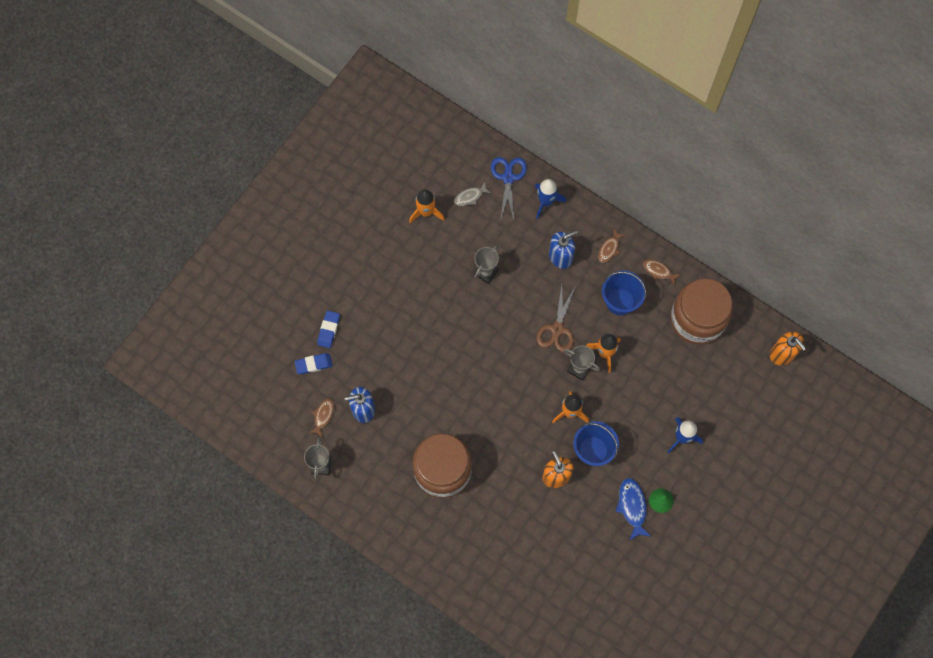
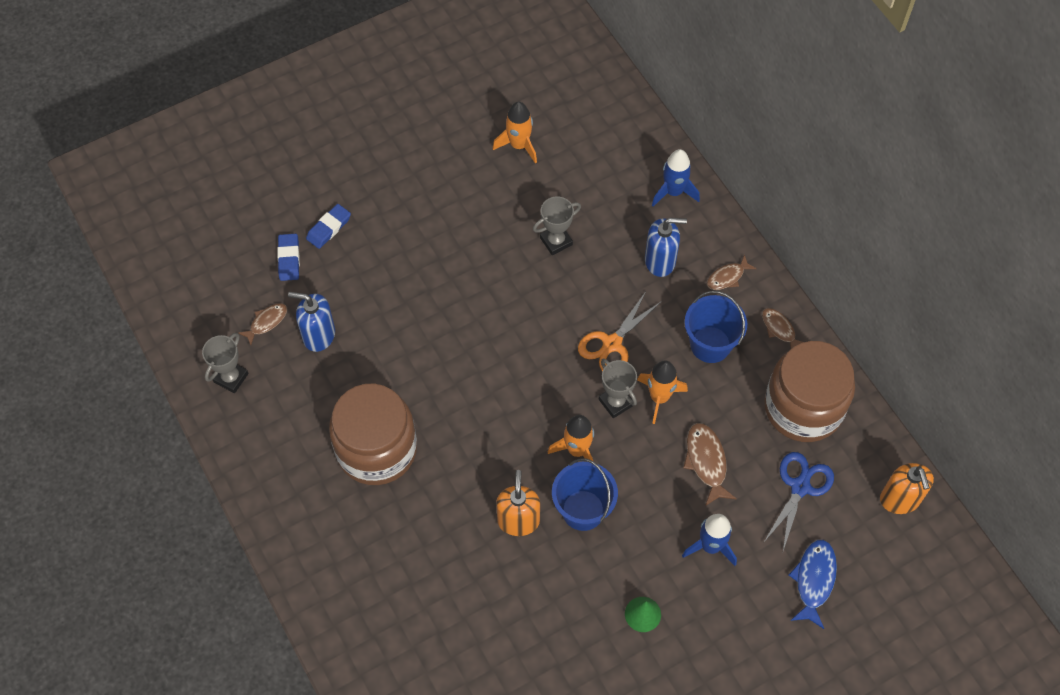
camera: 25 degrees right, 10 degrees down
(313, 364) = (289, 259): blue eraser -> blue eraser turned 75 degrees clockwise
(470, 196) = (582, 149): grey fish -> none
(508, 178) = (640, 147): blue scissors -> blue scissors (800, 487)
(557, 329) = (612, 344): brown scissors -> orange scissors
(632, 507) = (599, 605): blue fish -> blue fish (814, 580)
(654, 383) = (706, 462): none -> brown fish

